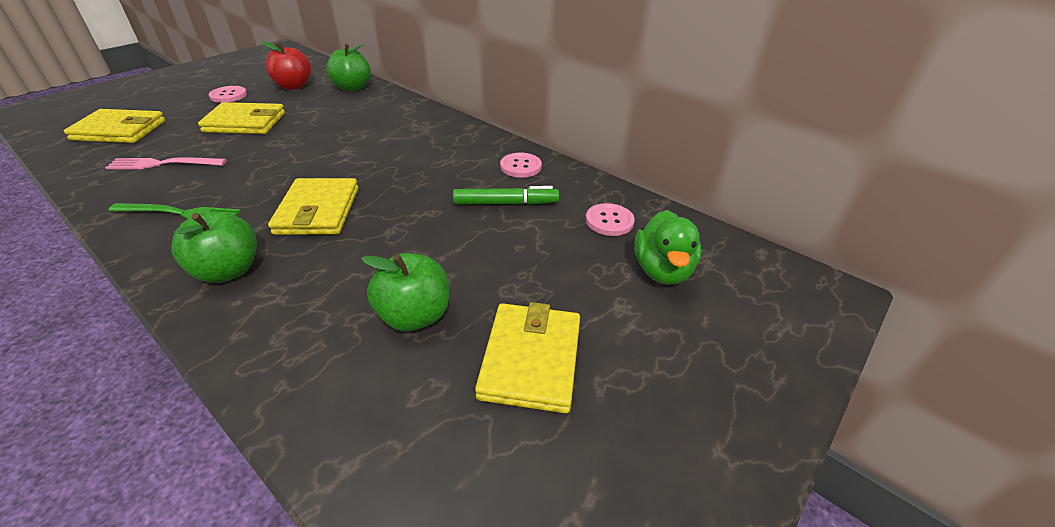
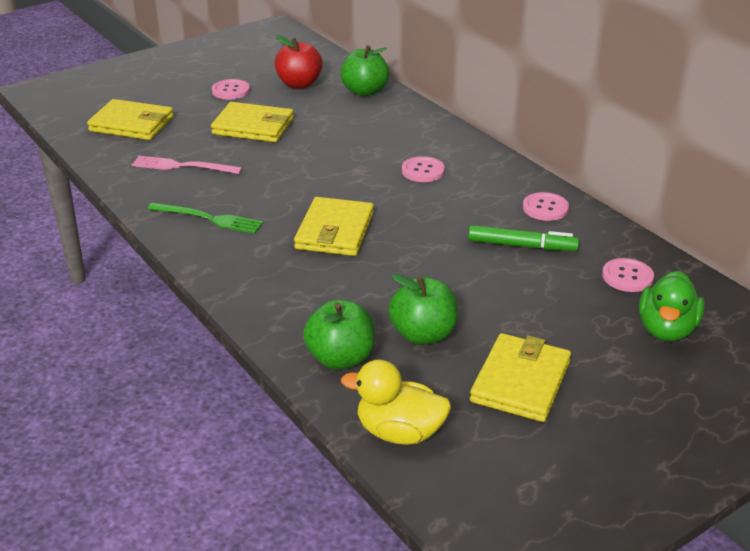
camera: 15 degrees right, 5 degrees down
(228, 271) = (260, 276): green apple -> green apple (340, 358)
(390, 468) = (399, 432): none -> yellow duck
(406, 145) = (423, 171): none -> pink button

